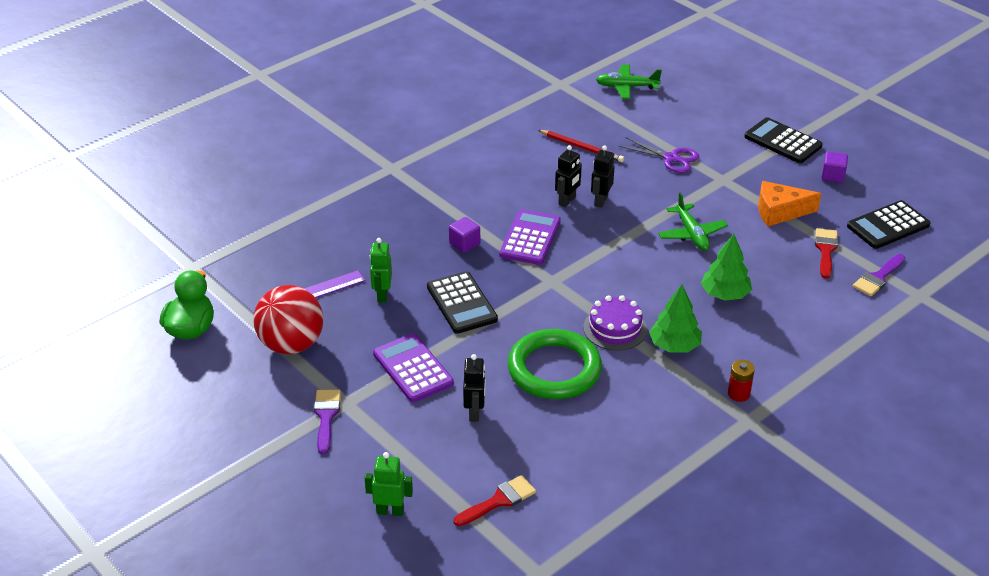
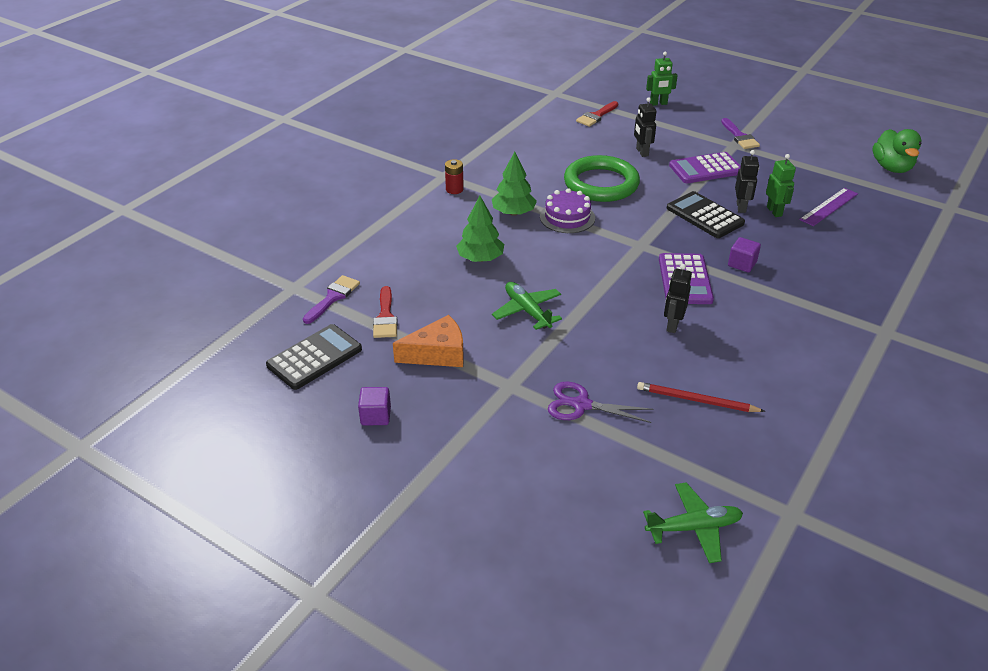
camera: 165 degrees right, 0 degrees up
(291, 344) = (807, 170): red ball -> none
(412, 369) = (706, 169): purple calculator -> purple calculator turned 120 degrees clockwise
(600, 201) = (637, 332): black robot -> black robot (741, 207)
(782, 141) = (443, 462): black calculator -> none

